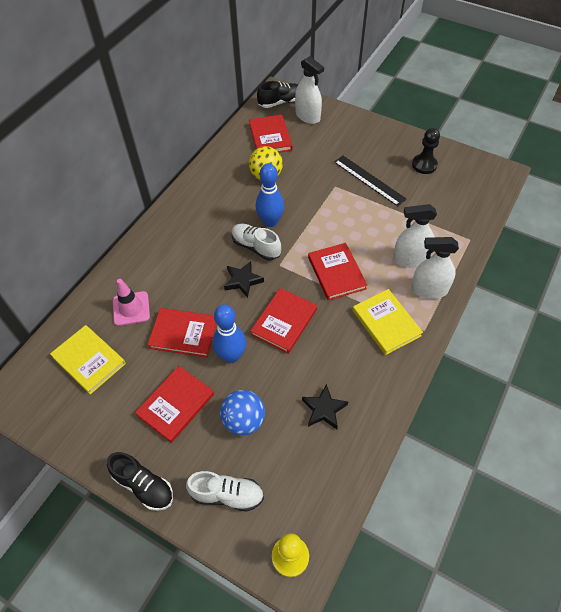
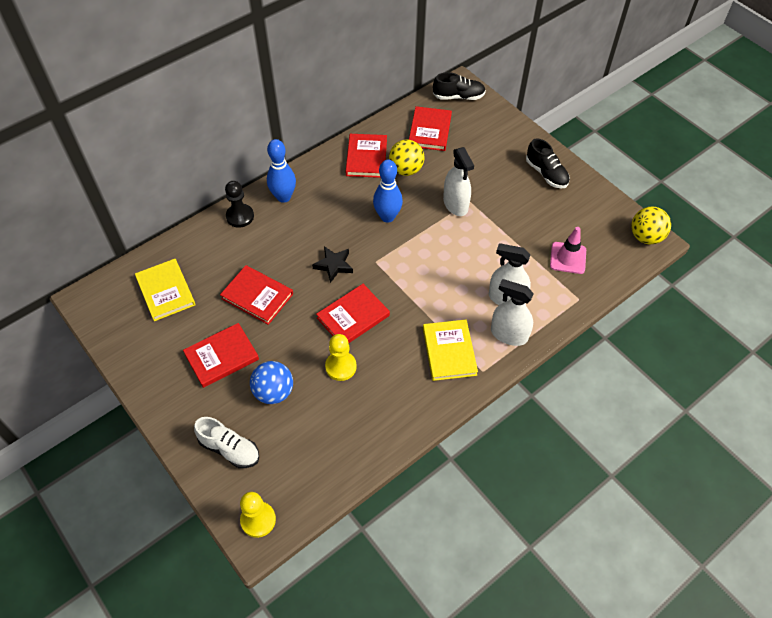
camera: 20 degrees right, 0 degrees up
(131, 308) = (221, 257): pink traffic cone -> pink traffic cone (568, 258)
(144, 485) = (164, 414): black shoe -> black shoe (546, 173)
(231, 356) = (290, 331): blue bowling pin -> blue bowling pin (283, 197)
(256, 247) = (361, 237): white shoe -> none
(296, 372) = (341, 367): none -> yellow pawn
(307, 116) = (479, 120): white spray bottle -> white spray bottle (455, 204)
(324, 409) = (350, 408): black star -> none
(336, 273) = (426, 287): red book -> red book (366, 157)
(369, 180) = (507, 206): black ruler -> none
(424, 165) = (573, 207): black pawn -> black pawn (240, 216)
(494, 171) = (645, 237): none -> yellow ball

